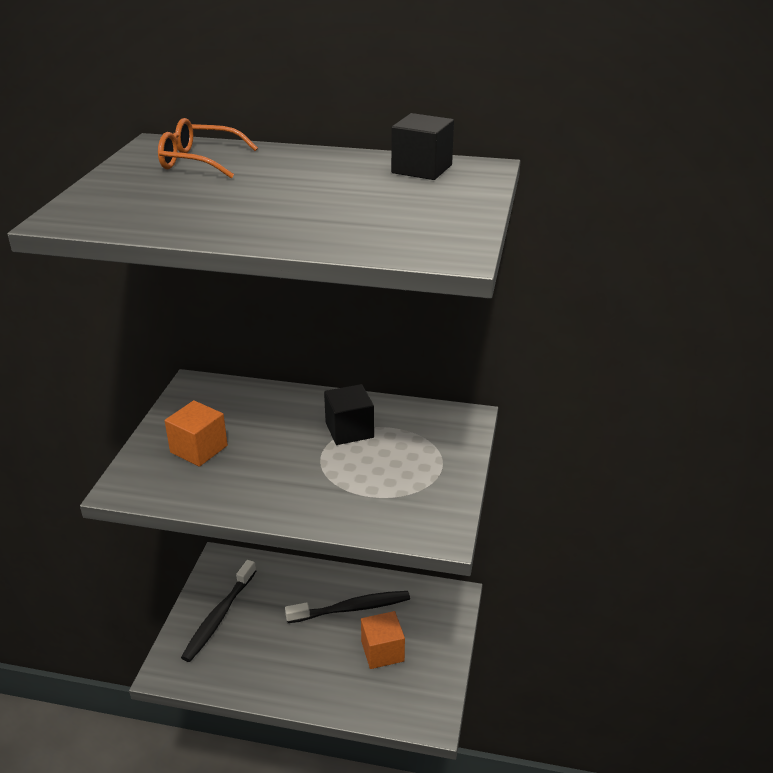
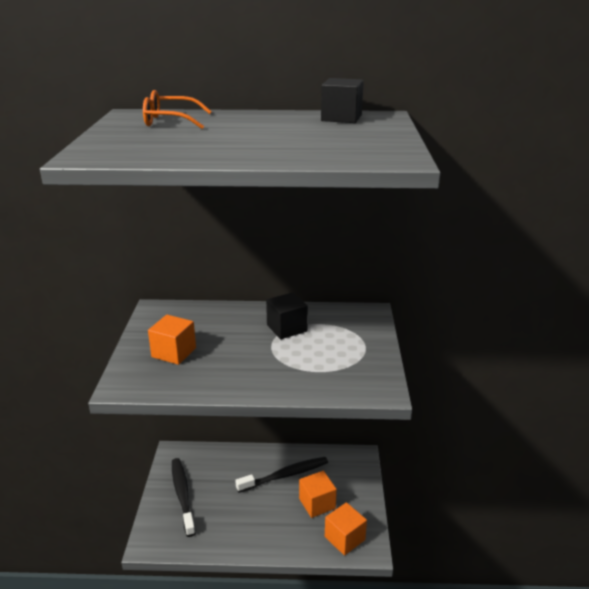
camera: 10 degrees left, 5 degrees down
(219, 616) = (182, 495): black toothbrush -> black toothbrush turned 150 degrees clockwise
(405, 702) = (344, 538): none -> orange cube

